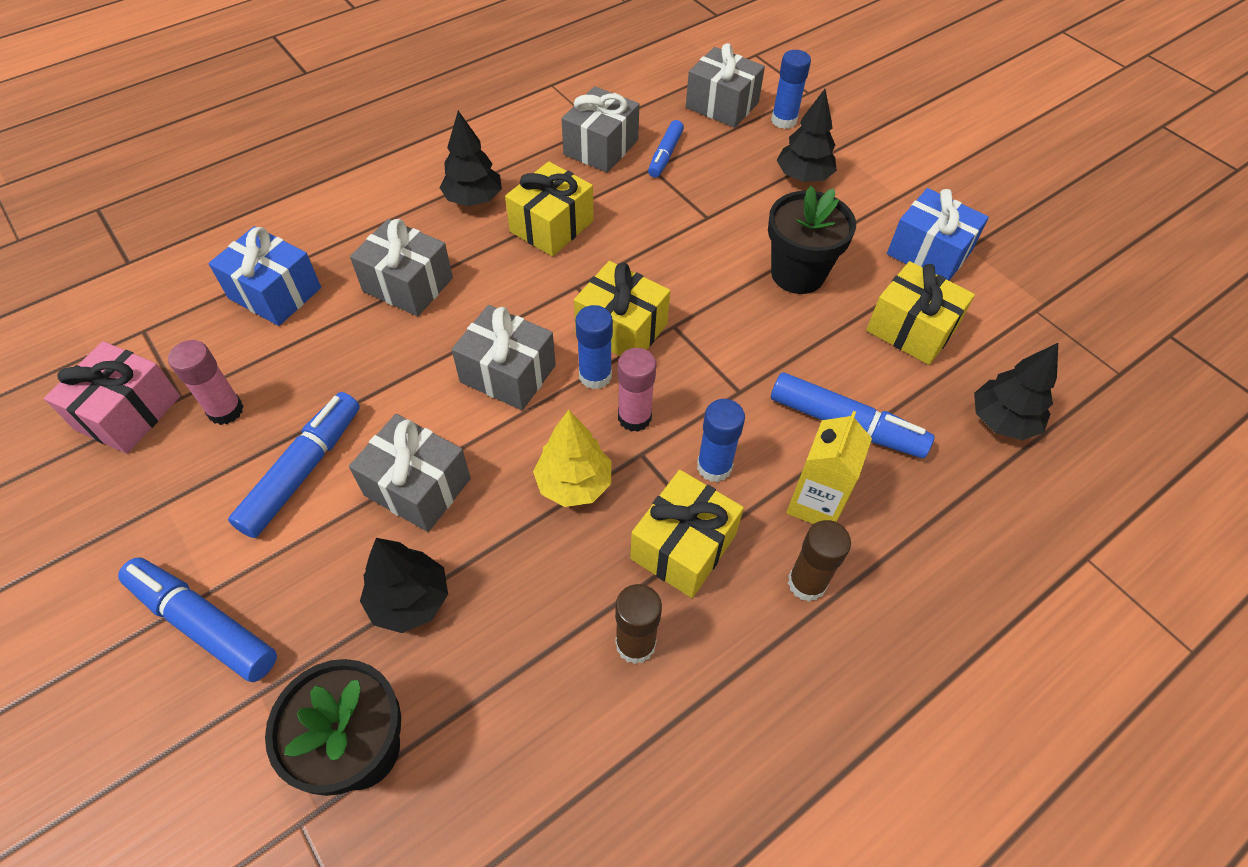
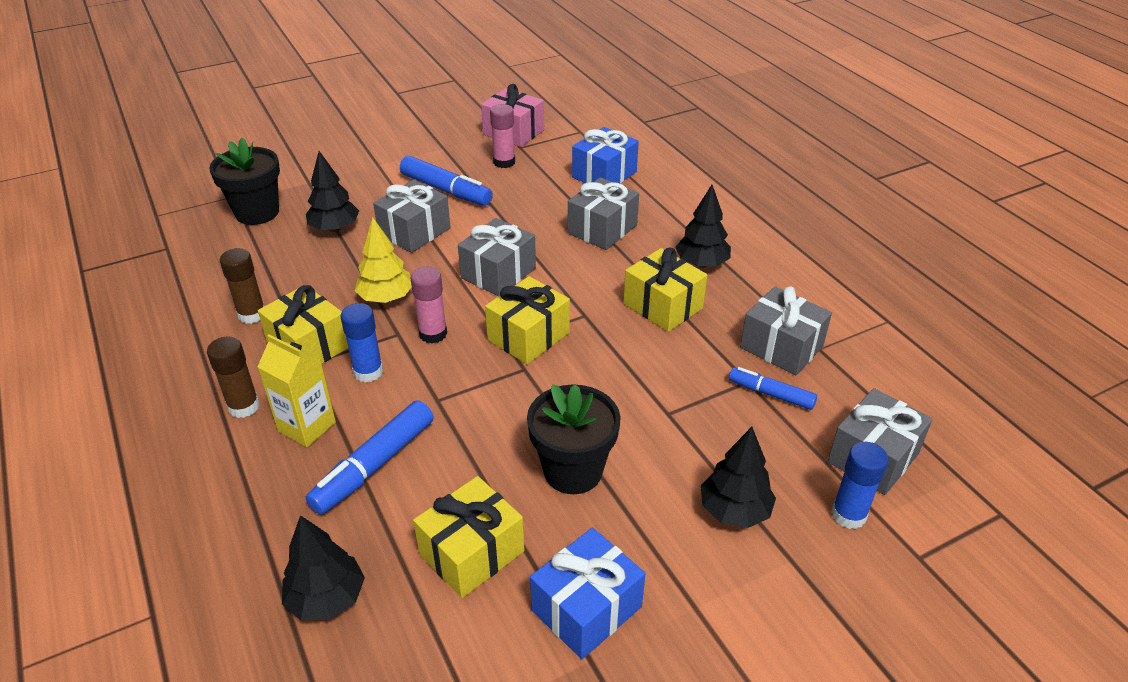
camera: 100 degrees right, 15 degrees down
(203, 623) = (359, 164): blue marker -> none
(595, 376) = (482, 317): blue glue stick -> none

